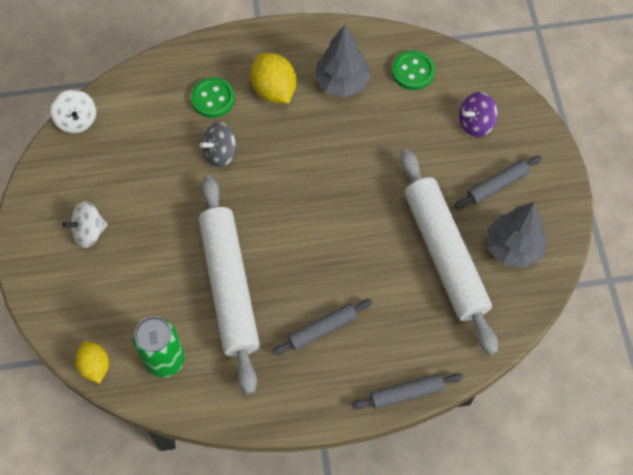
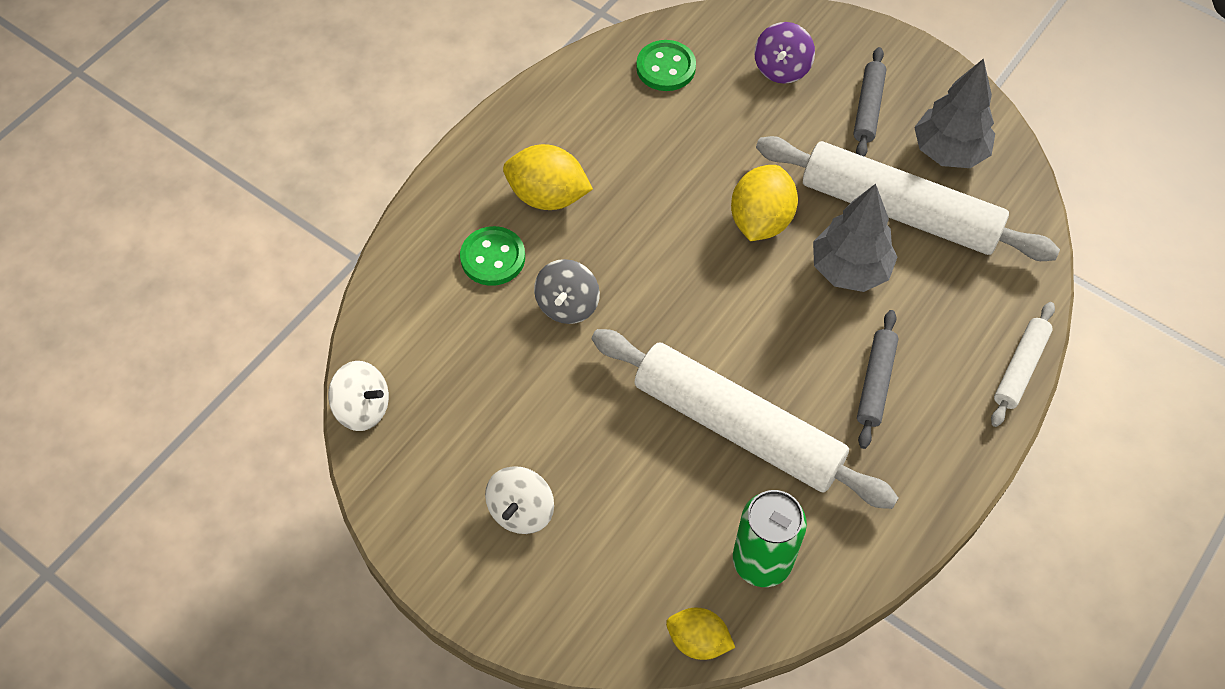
camera: 45 degrees left, 5 degrees down
(342, 82) = (608, 133): grey tree -> grey tree (849, 269)
(365, 195) = (760, 221): none -> yellow lemon
(406, 393) = (1020, 368): grey rolling pin -> white rolling pin

